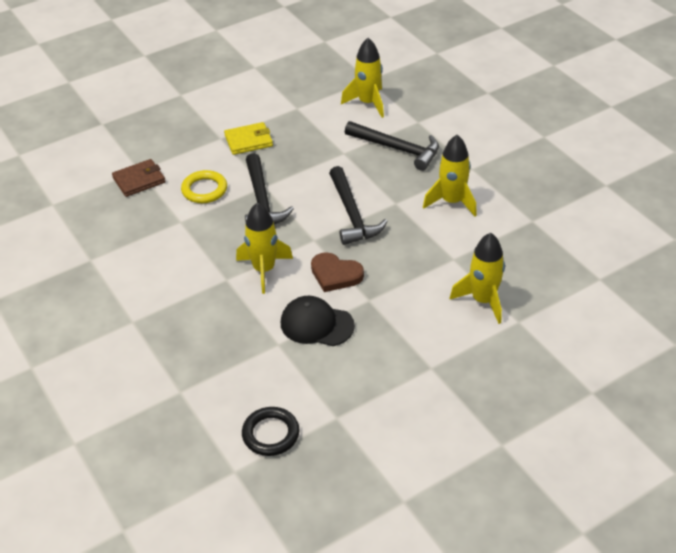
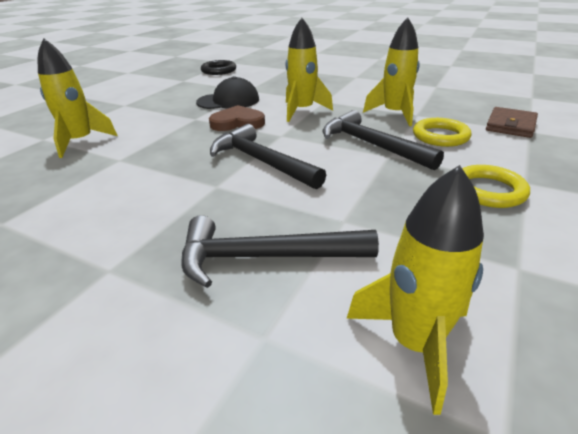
camera: 150 degrees right, 10 degrees down
(248, 141) = (488, 191): yellow wallet -> yellow ring
(452, 202) = (135, 210): yellow rocket -> yellow rocket (394, 114)

